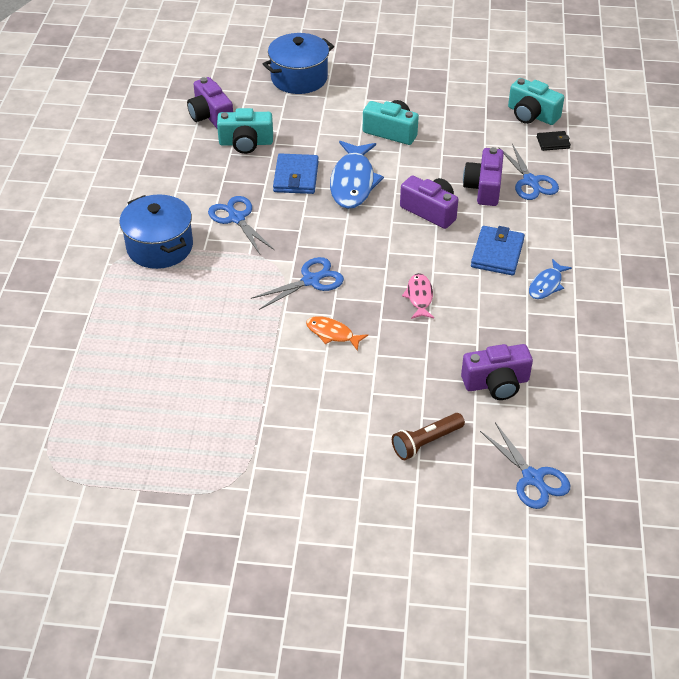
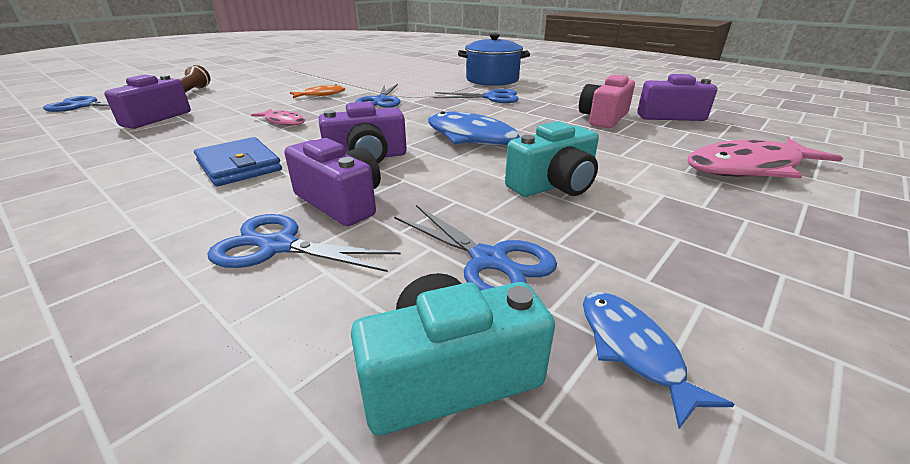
camera: 125 degrees right, 15 degrees down
(246, 143) = (603, 118): turquoise camera -> pink camera
(296, 177) = (520, 122): blue wallet -> none
(299, 78) = (749, 168): blue pot -> pink fish
(476, 127) = (489, 260): none -> blue scissors
(546, 285) = (143, 172): blue fish -> blue fish (632, 349)
(553, 142) = (313, 343): black wallet -> none

